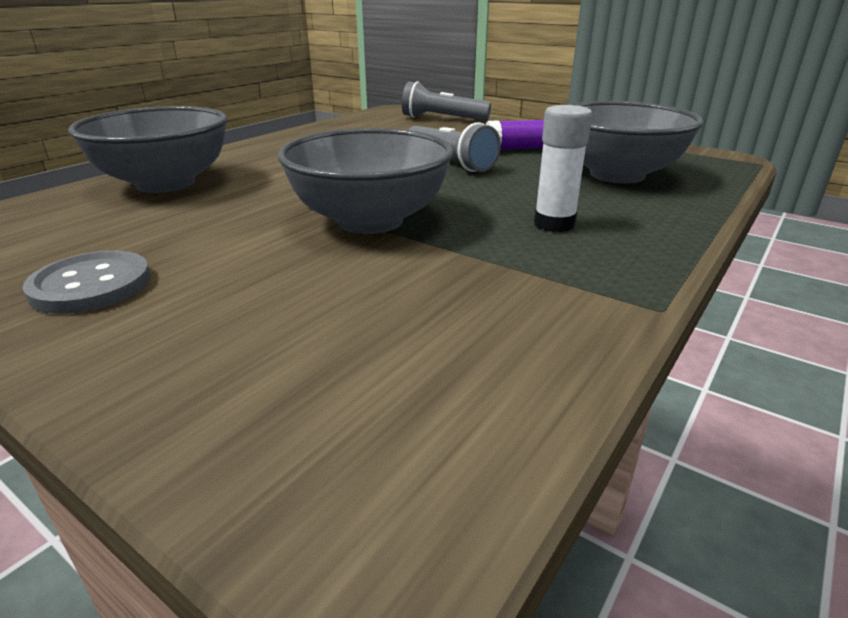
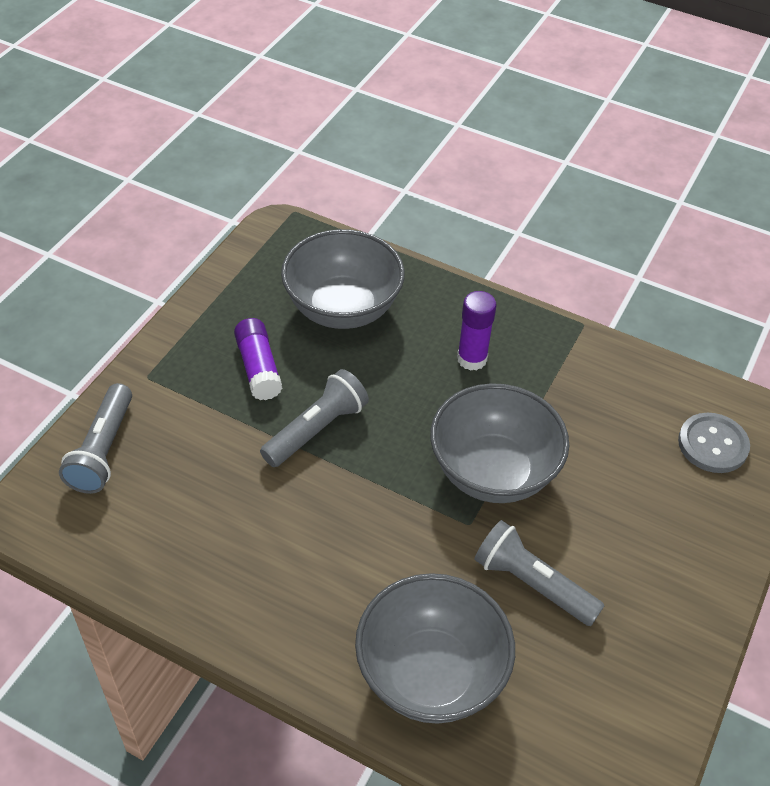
camera: 100 degrees left, 20 degrees up
(91, 285) = (649, 613): grey button -> grey button (712, 444)
(208, 226) = (532, 584): none -> grey flashlight
(554, 224) = (472, 359): white glue stick -> purple glue stick

